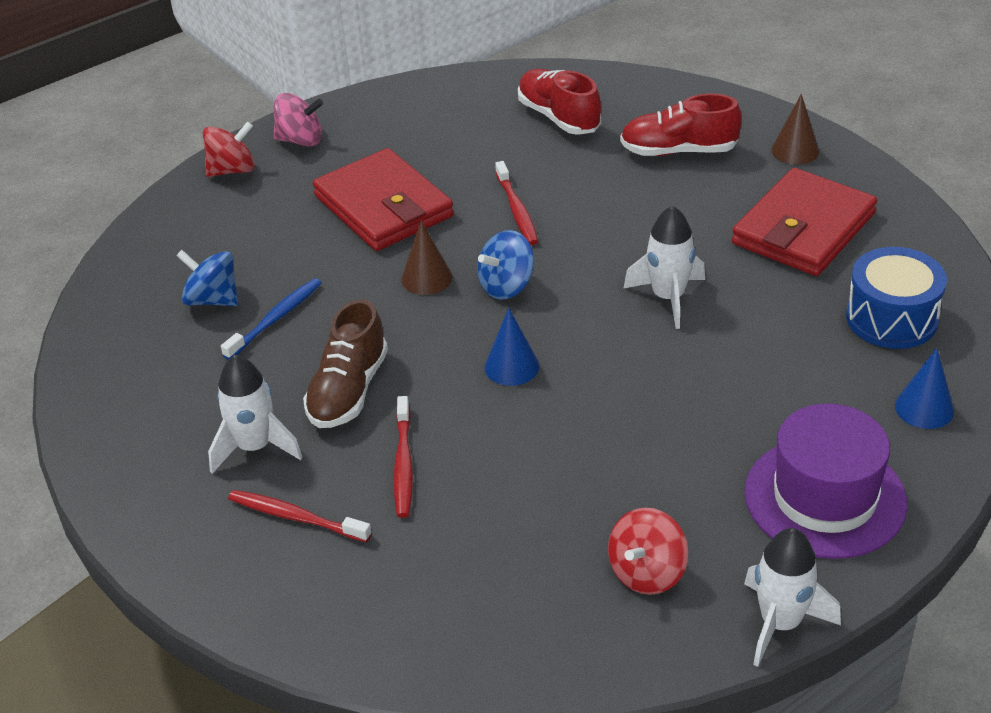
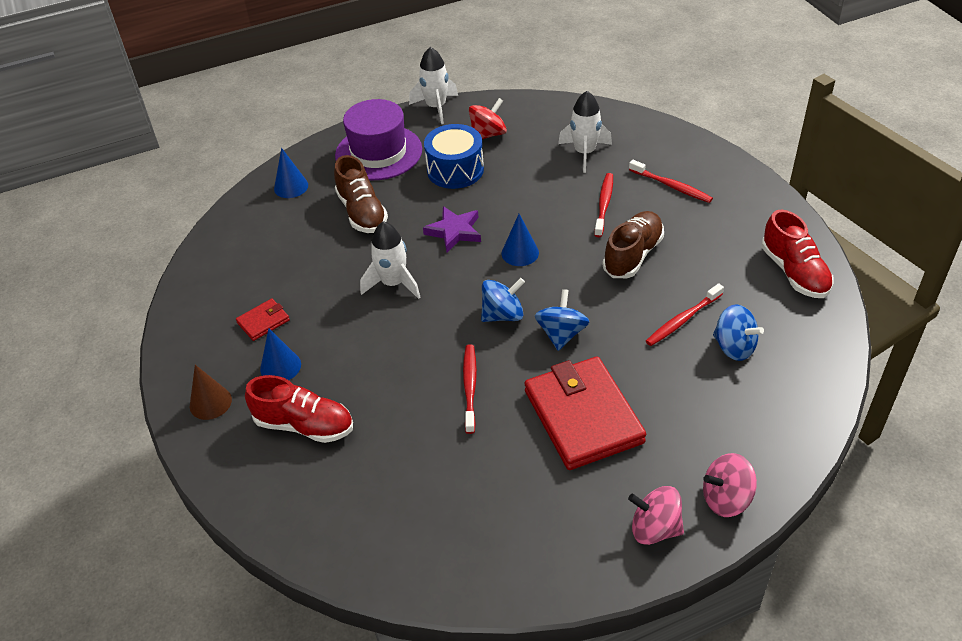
camera: 165 degrees left, 5 degrees up
(232, 170) = (726, 499): red spinning top -> pink spinning top
(255, 447) = (697, 229): white rocket -> white rocket (584, 153)
(275, 319) = (683, 320): blue toothbrush -> red toothbrush
(426, 278) = (561, 334): brown cone -> blue spinning top
(559, 117) = (388, 498): red shoe -> red shoe (794, 272)
(620, 381) = (454, 231): none -> purple star
(745, 192) = (280, 366): none -> blue cone
(778, 386) = (362, 212): none -> brown shoe
(803, 229) = (263, 321): red wallet -> red wallet, size x0.44
(891, 318) = (262, 242): blue drum -> blue drum (455, 170)

